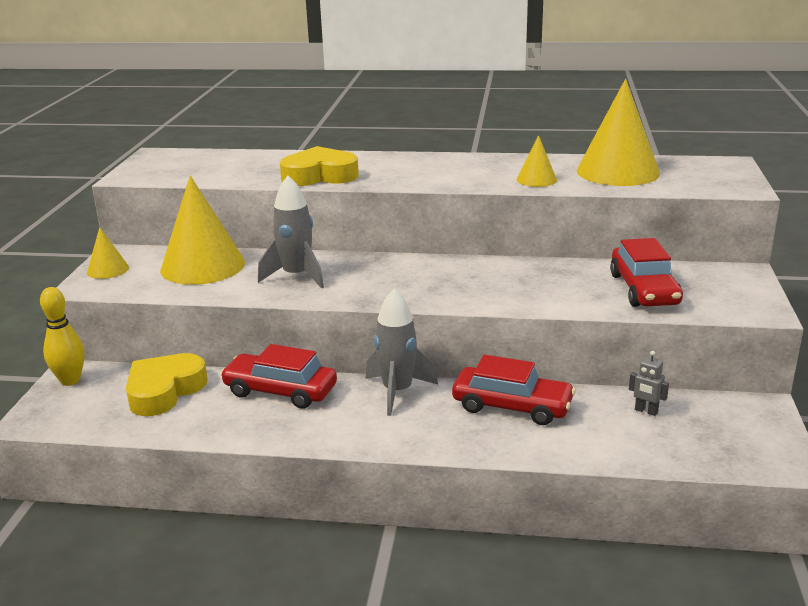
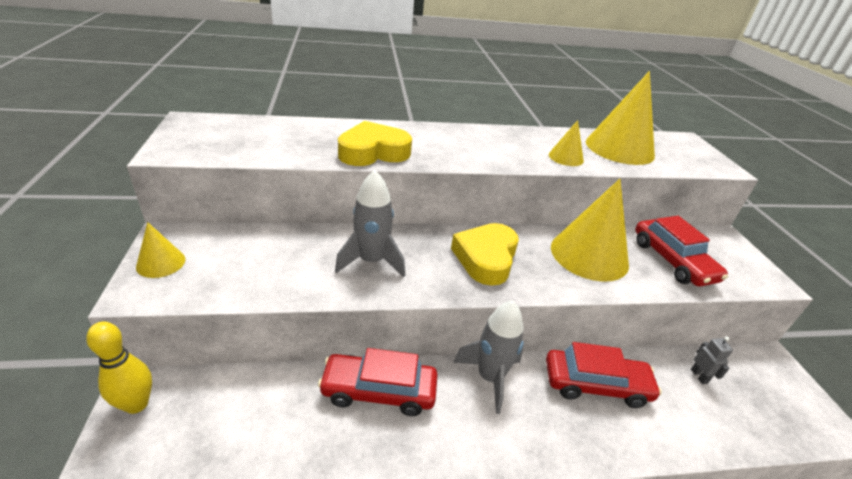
camera: 20 degrees left, 10 degrees up
(164, 391) = (254, 407): yellow heart -> yellow heart (486, 258)
(202, 266) = (268, 251): yellow cone -> yellow cone (589, 255)
(646, 411) = (699, 376): grey robot -> grey robot turned 120 degrees counterclockwise

